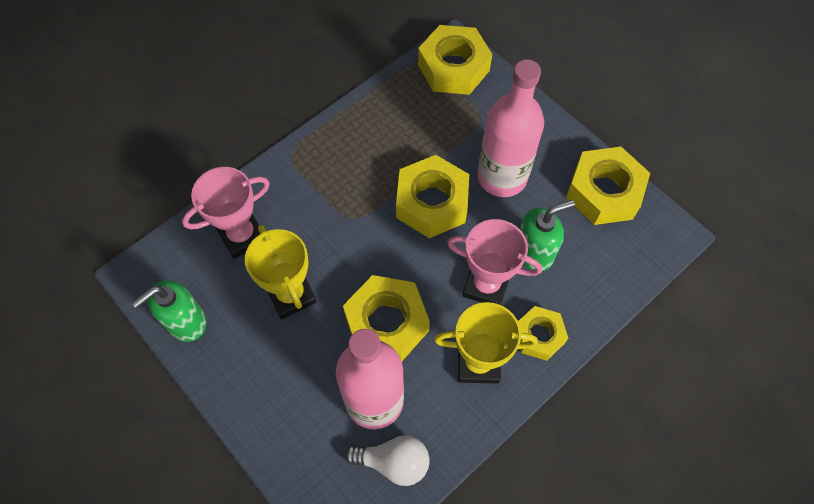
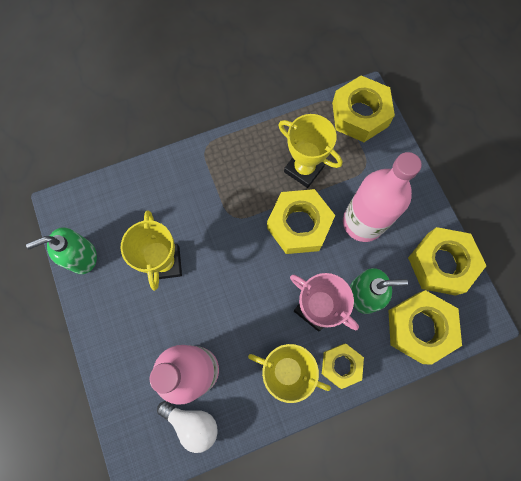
camera: 20 degrees right, 10 degrees up
(242, 236) = (146, 202): pink trophy -> none
(387, 323) = (228, 312): yellow nut -> yellow nut (419, 328)
(414, 142) = (304, 169): none -> yellow trophy

